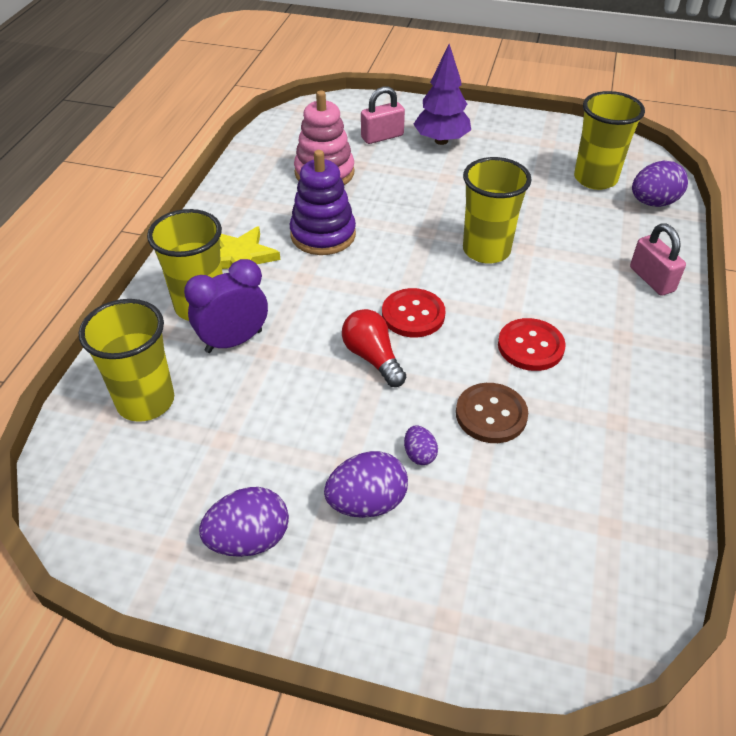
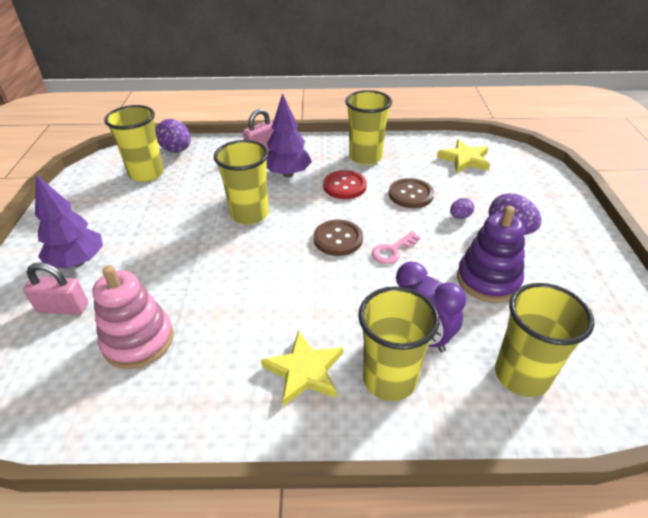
camera: 105 degrees left, 5 degrees down
(249, 539) = (576, 273): purple egg -> none
(323, 235) = (251, 314): purple stacking toy -> purple stacking toy (488, 280)
(372, 357) = (392, 251): red light bulb -> pink key
(382, 137) = (63, 307): pink padlock -> pink padlock turned 45 degrees counterclockwise
(413, 315) = (338, 239): red button -> brown button
(574, 295) = (288, 174): none -> purple tree
(587, 531) = (465, 159): none -> yellow star
(612, 390) = (365, 157): none -> yellow cup

